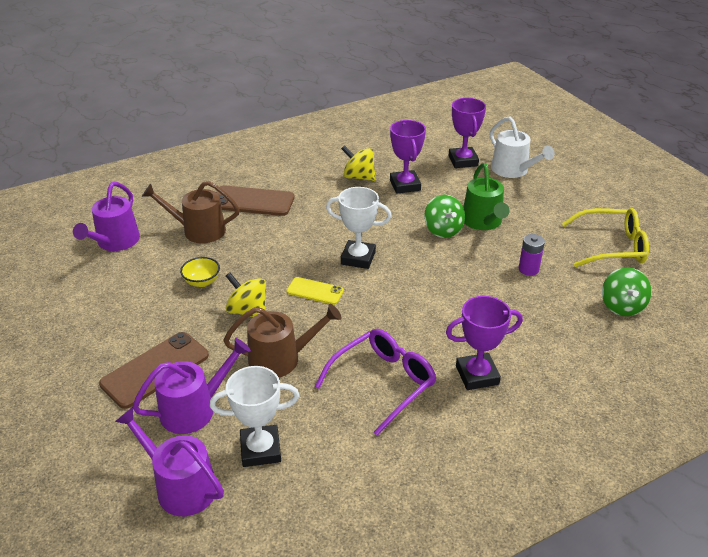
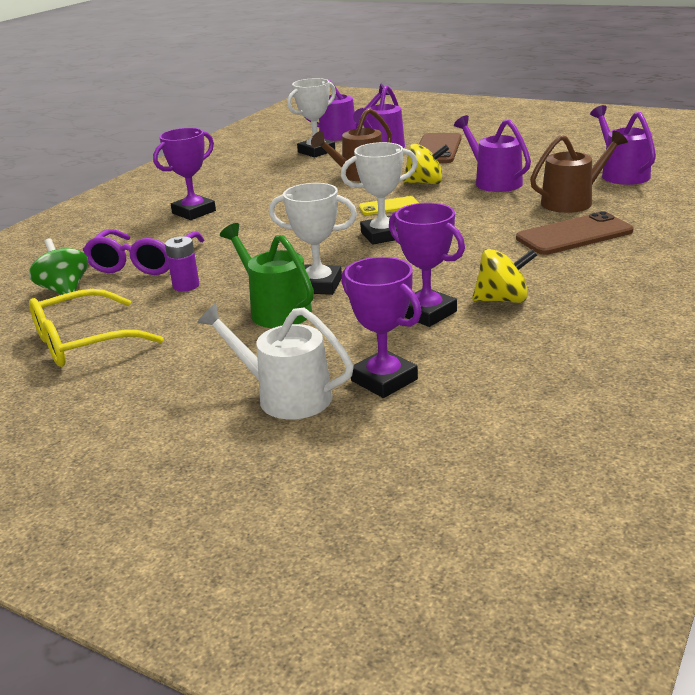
camera: 150 degrees right, 10 degrees down
(202, 282) = (494, 182): yellow bowl -> purple watering can
(383, 383) = (266, 189): purple glasses -> purple glasses (143, 262)
(443, 230) = (318, 285): green spinning top -> white trophy

